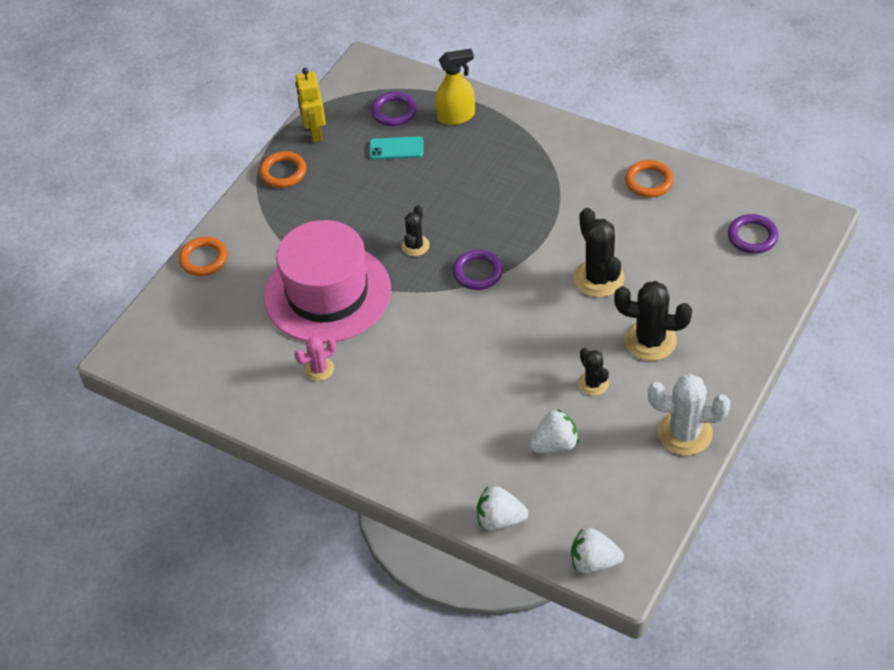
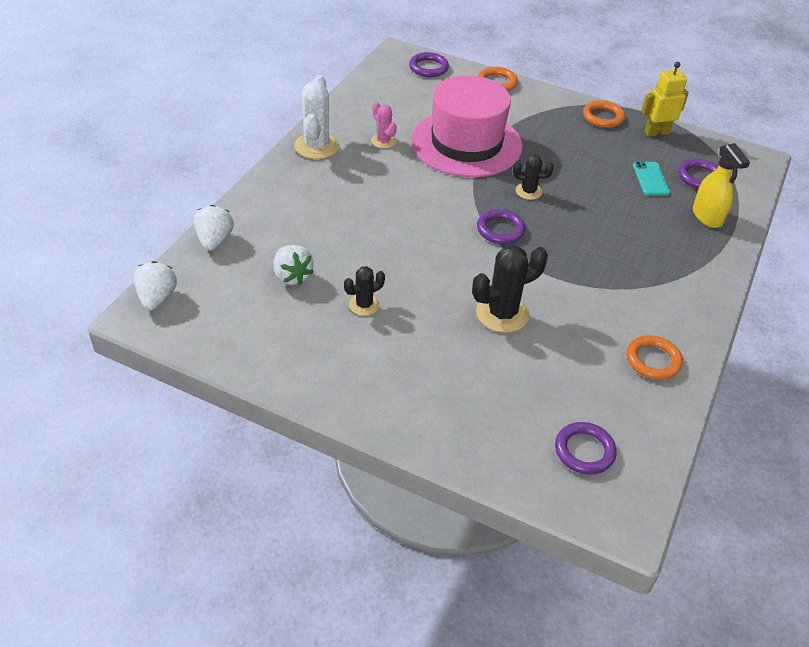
camera: 80 degrees right, 5 degrees down
(163, 324) = (428, 68): none -> purple ring
(650, 341) = (420, 350): black cactus -> none
(685, 433) = (297, 371): white cactus -> white cactus (316, 146)

